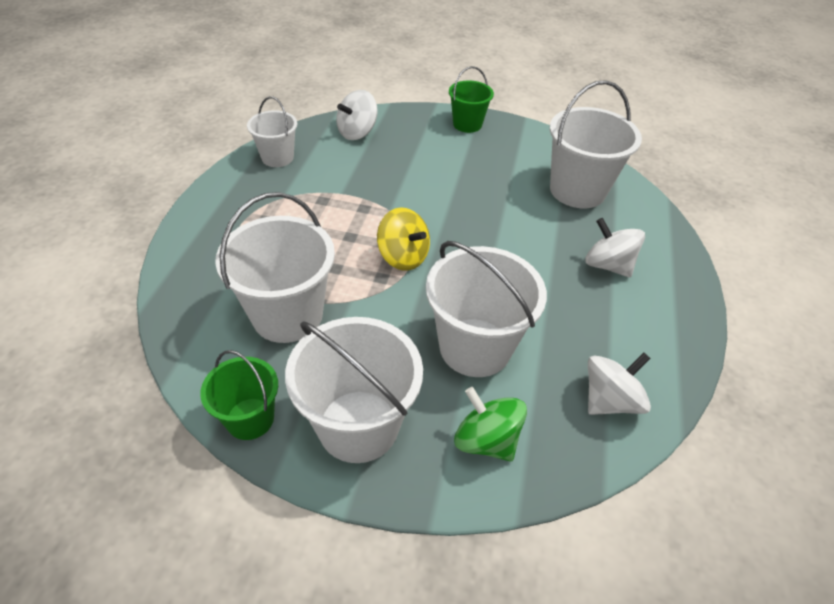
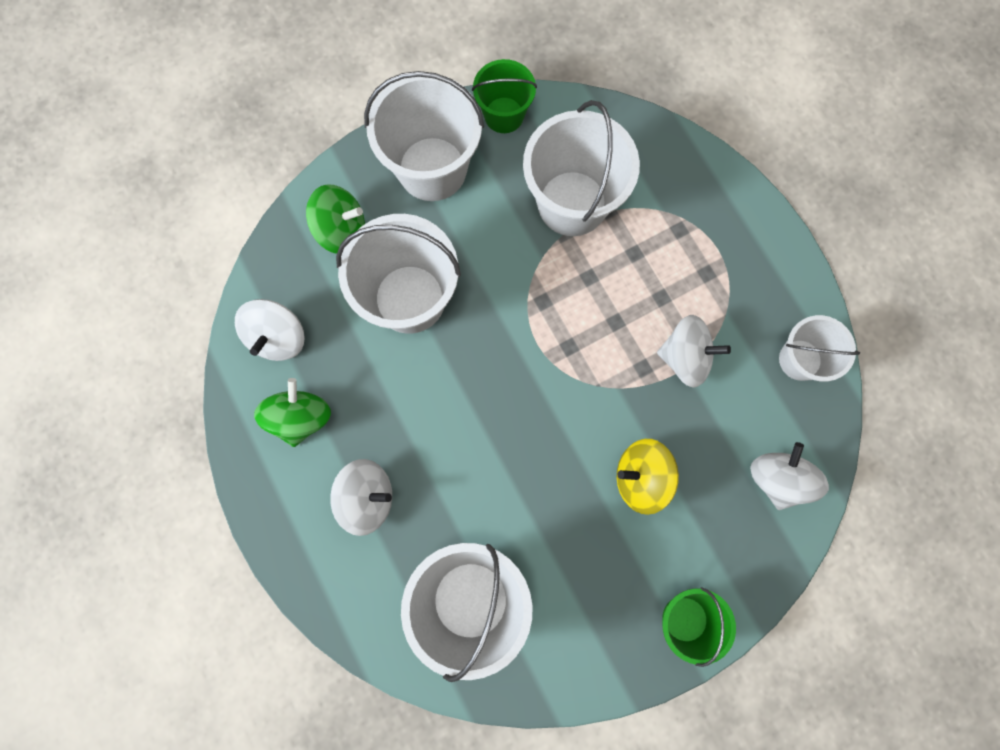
camera: 140 degrees right, 30 degrees up
(334, 197) = (685, 357): none -> white spinning top
(403, 257) = (549, 341): yellow spinning top -> yellow spinning top (641, 478)
(627, 336) = (300, 417): none -> green spinning top

